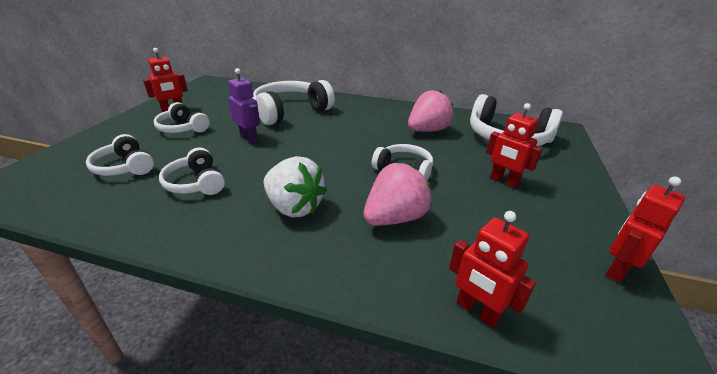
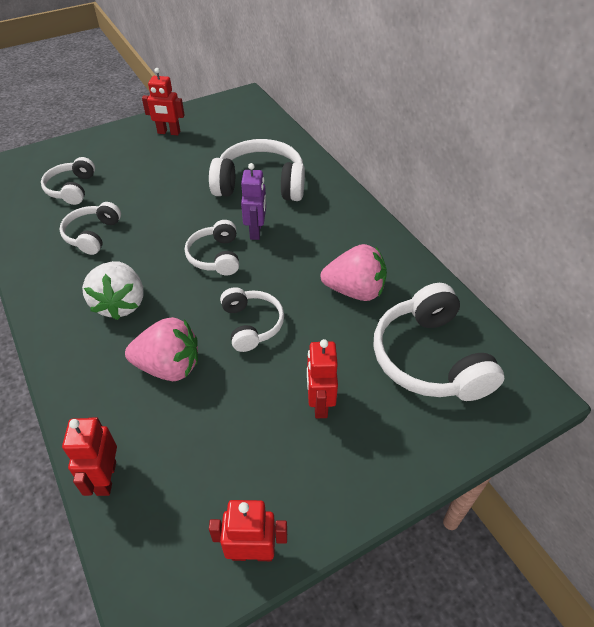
camera: 45 degrees right, 15 degrees up
(182, 128) = (151, 161): white headphones -> white headphones (215, 256)
(249, 138) = (183, 203): purple robot -> purple robot (256, 231)

